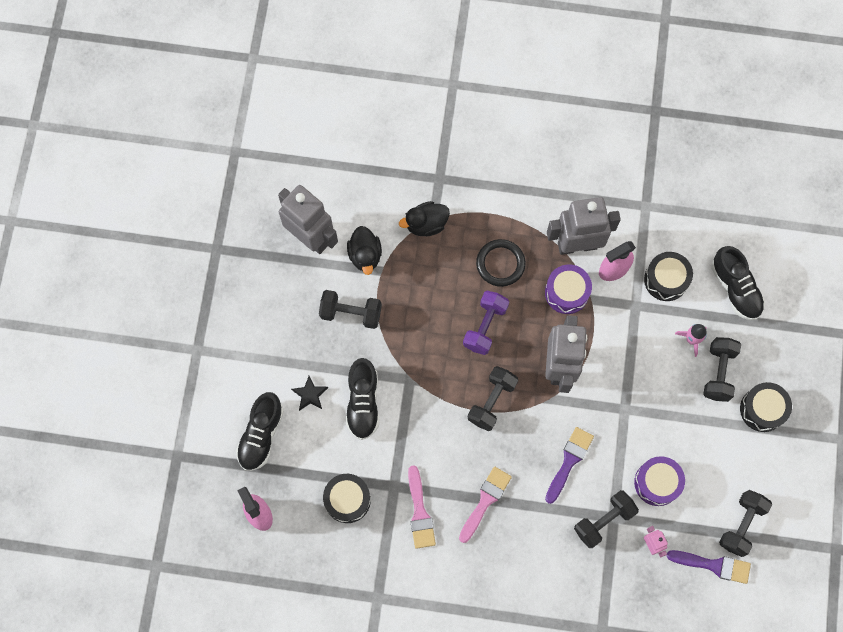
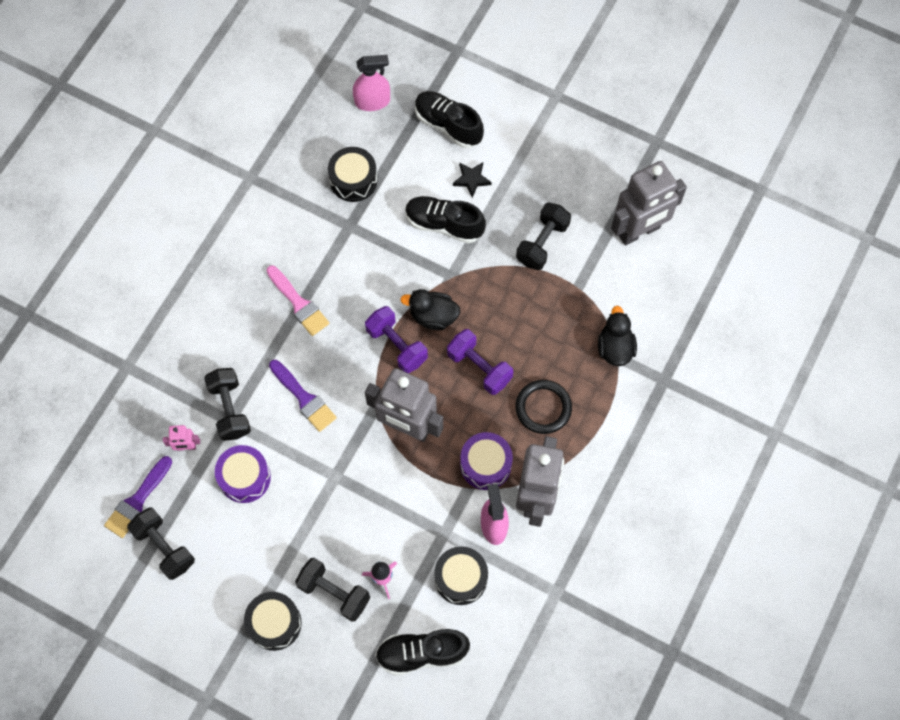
camera: 110 degrees right, 5 degrees down
(365, 255) = (600, 276): black duck -> black duck (433, 316)
(420, 512) = (314, 240): pink brush -> none
(492, 401) = (396, 346): black dumbbell -> purple dumbbell

